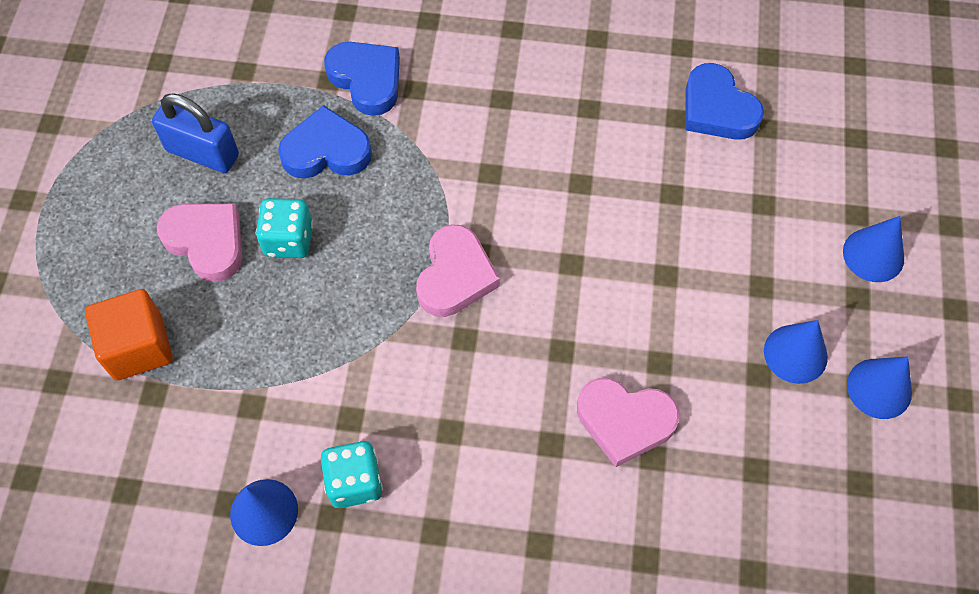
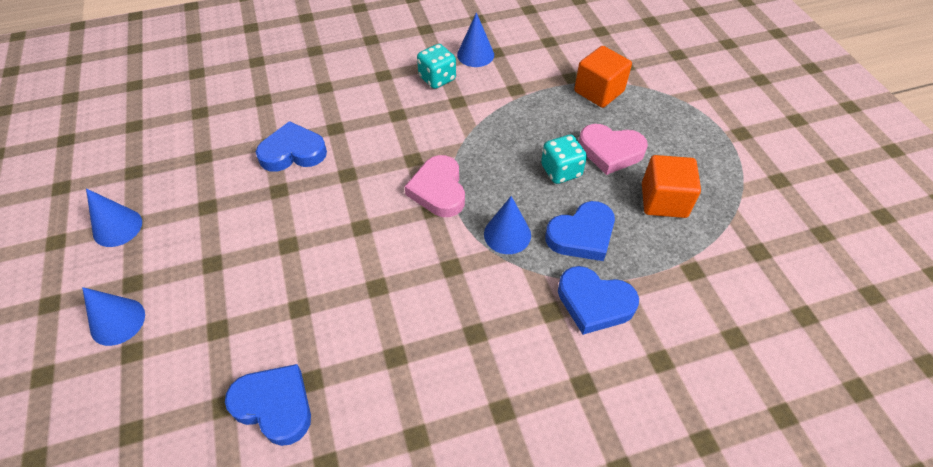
camera: 155 degrees right, 10 degrees down
(202, 153) = (663, 200): blue padlock -> orange cube
(625, 421) = (293, 152): pink heart -> blue heart
(795, 354) = (181, 227): blue cone -> blue cone (507, 234)

